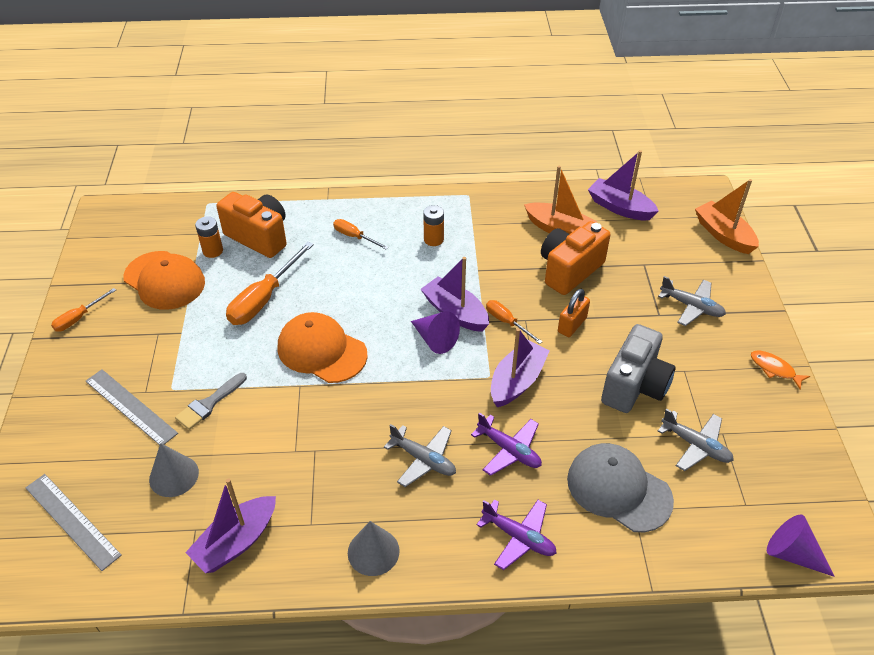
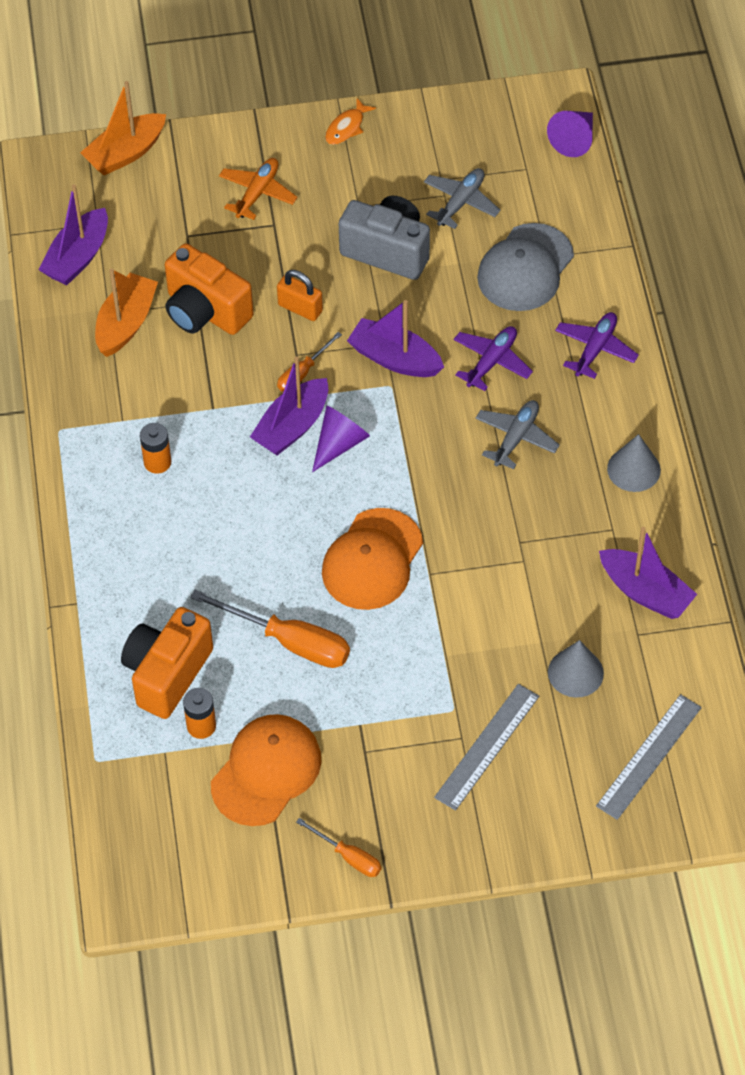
camera: 95 degrees left, 10 degrees up
(209, 404) = (470, 662): grey brush -> none
(354, 237) = (158, 556): orange screwdriver -> none
(691, 306) = (257, 193): grey plane -> orange plane

